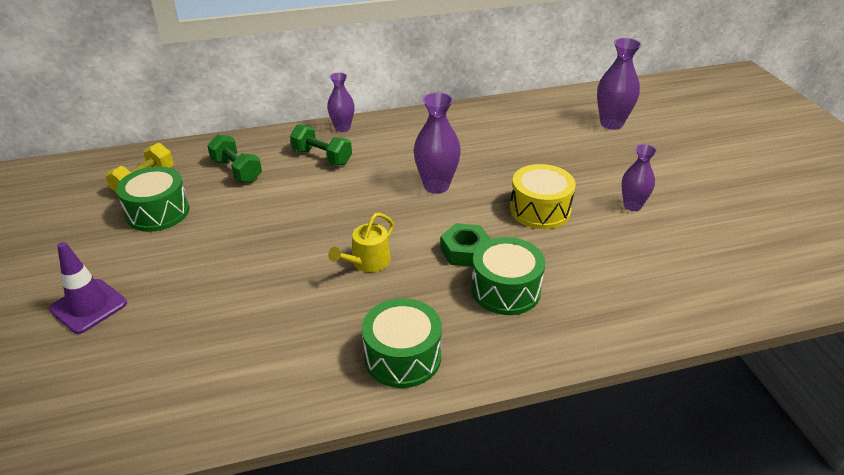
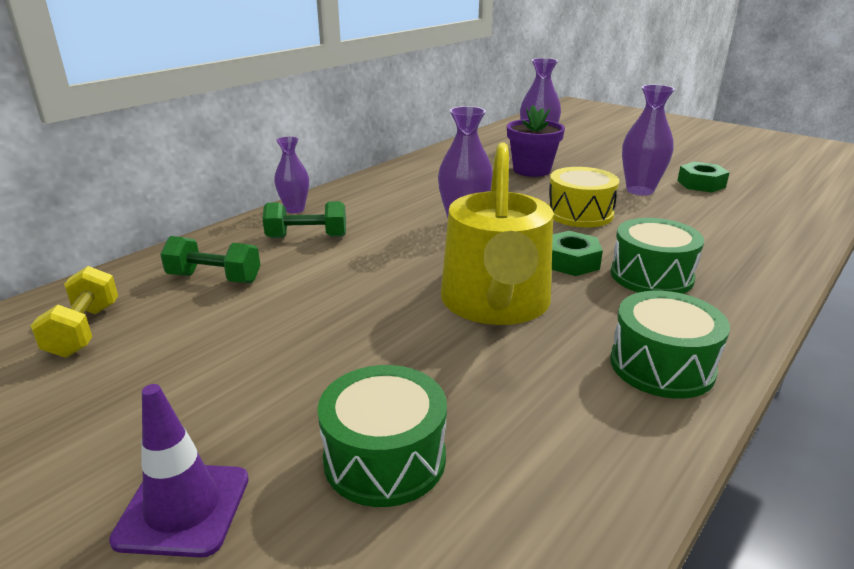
camera: 35 degrees left, 10 degrees down
(158, 212) = (153, 354): green drum -> green drum (385, 458)
(367, 262) = (496, 303): yellow watering can -> yellow watering can, size x2.21
(568, 149) = (531, 170): none -> purple flower pot
(632, 206) = (640, 190): purple vase -> purple vase, size x1.51
(706, 220) = (701, 184): none -> green nut

